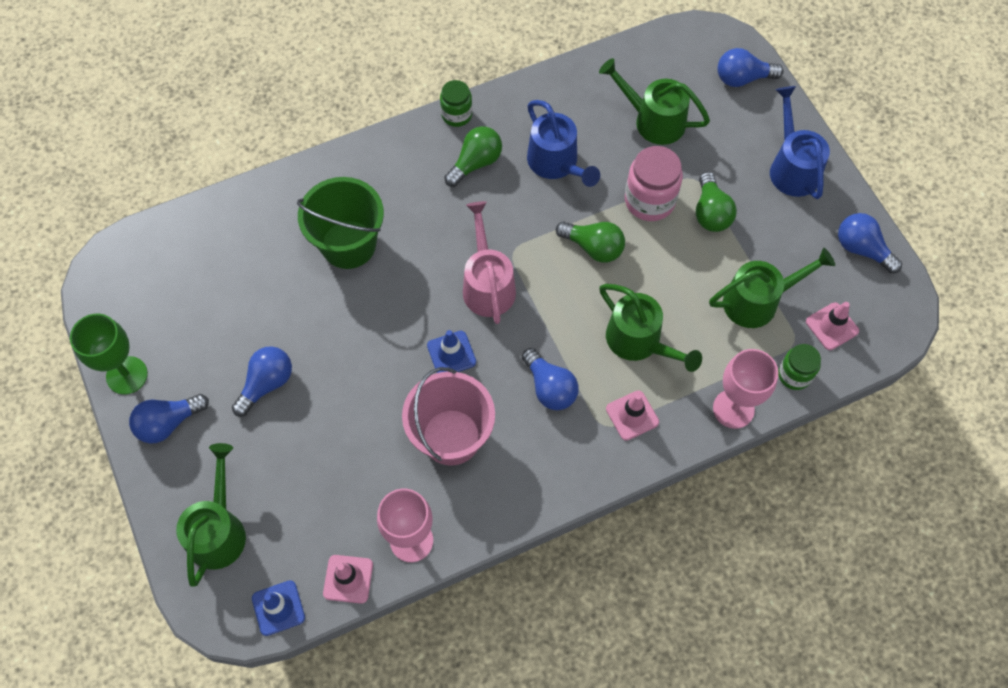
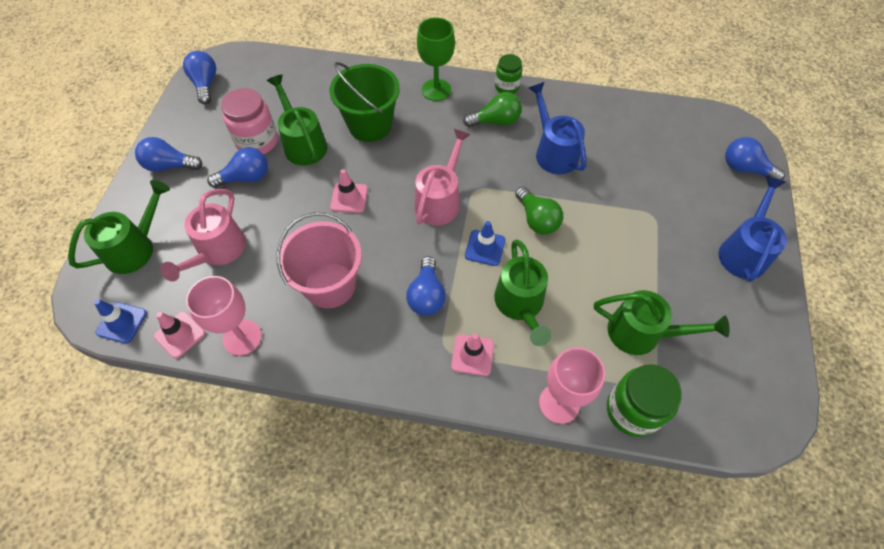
camera: 35 degrees right, 5 degrees down
(127, 375) = (174, 125): green goblet -> green goblet (436, 90)
(310, 478) = (218, 252): none -> pink watering can
(451, 354) = (377, 230): blue traffic cone -> blue traffic cone (485, 248)
(557, 164) = (553, 151): blue watering can -> blue watering can turned 150 degrees clockwise
(649, 200) = (605, 212): pink jar -> pink jar (257, 141)
(652, 120) = (649, 160): green watering can -> green watering can (303, 143)
(710, 212) = (649, 246): green light bulb -> none
(794, 375) = (632, 410): green jar -> green jar, size x1.59
(832, 326) = (695, 392): pink traffic cone -> pink traffic cone (349, 198)
(862, 249) = (766, 347): blue light bulb -> blue light bulb (205, 84)

